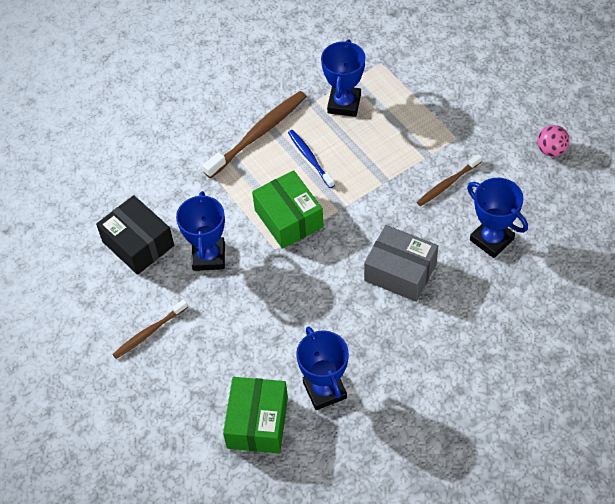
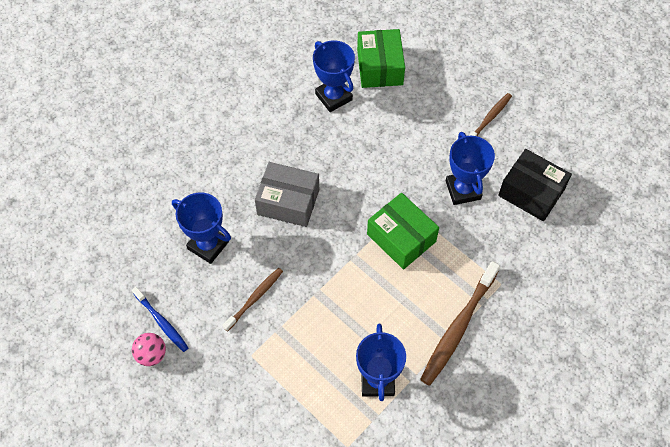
camera: 165 degrees right, 5 degrees up
(310, 158) = (398, 307): blue toothbrush -> blue toothbrush (162, 322)

